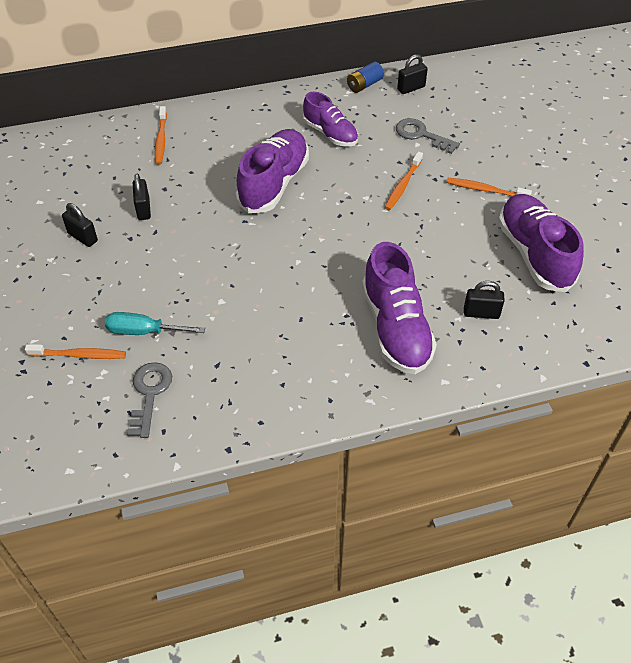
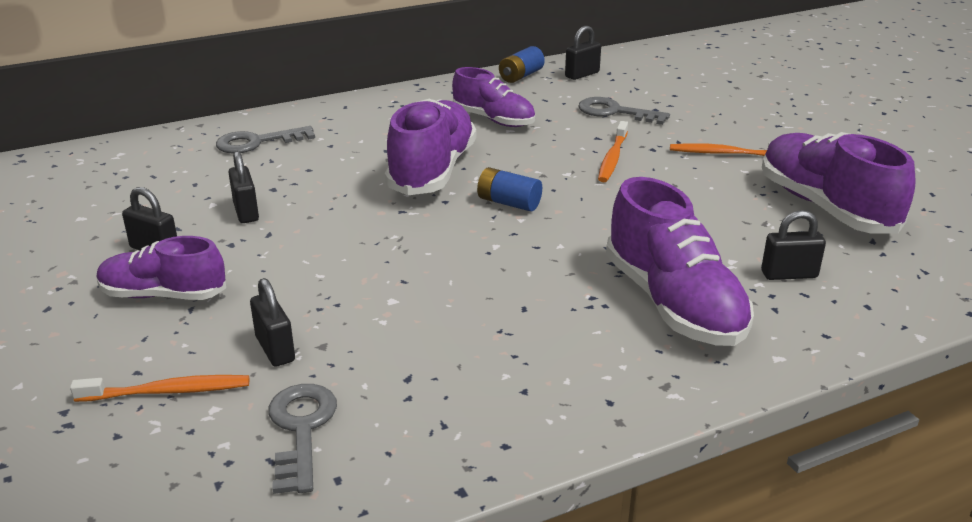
camera: 10 degrees left, 20 degrees down
(84, 278) = (163, 295): none -> purple shoe
(144, 331) = (275, 349): turquoise screwdriver -> black padlock
(161, 139) = (257, 142): orange toothbrush -> grey key
(317, 222) = (508, 203): none -> blue battery

